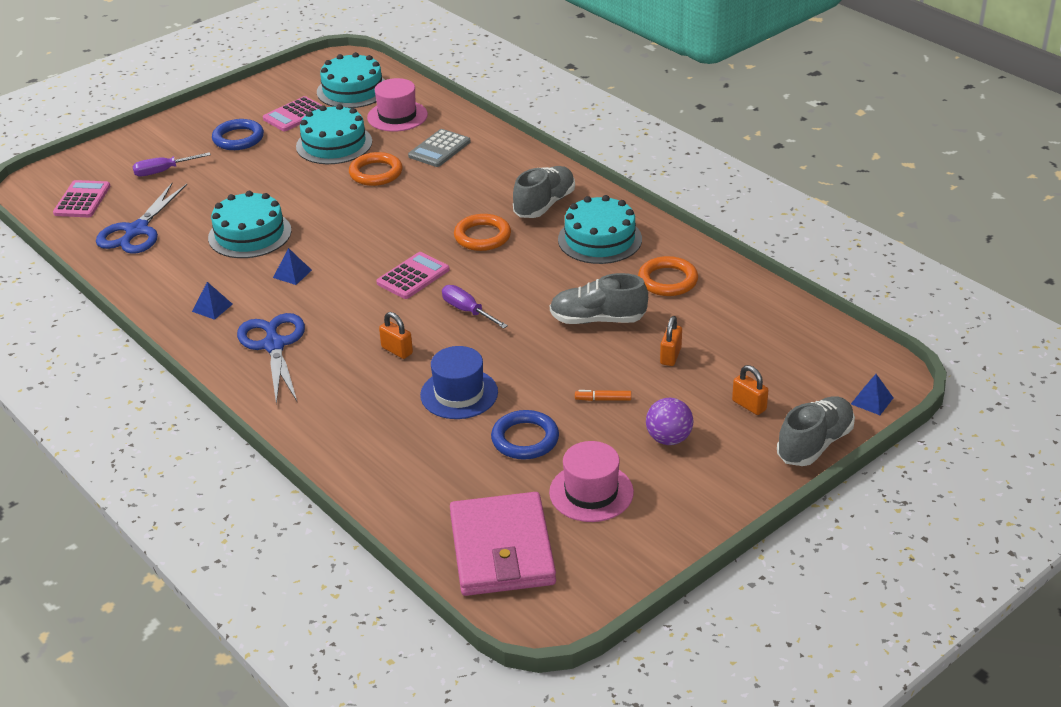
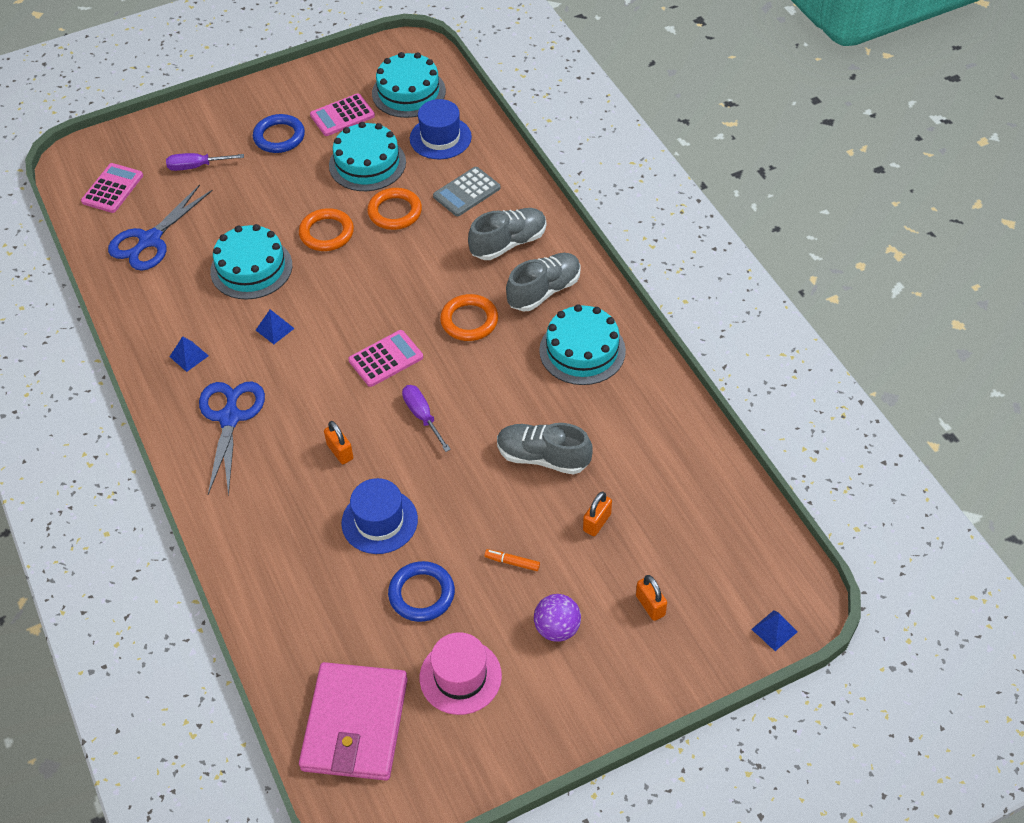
camera: 15 degrees right, 15 degrees up
(397, 116) = (440, 138): pink hat -> blue hat
(667, 280) = (630, 421): orange ring -> orange ring (326, 233)
(815, 444) = (696, 672): grey shoe -> grey shoe (508, 243)

